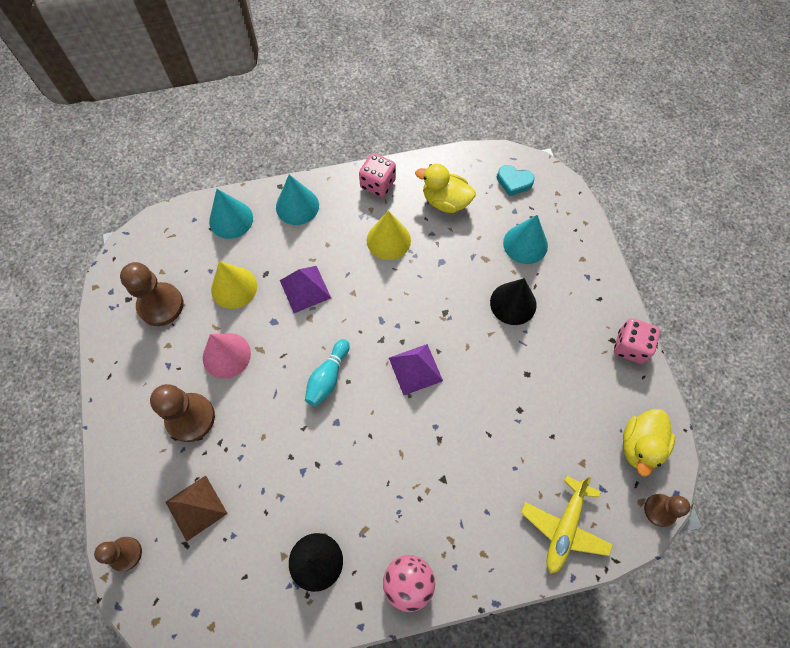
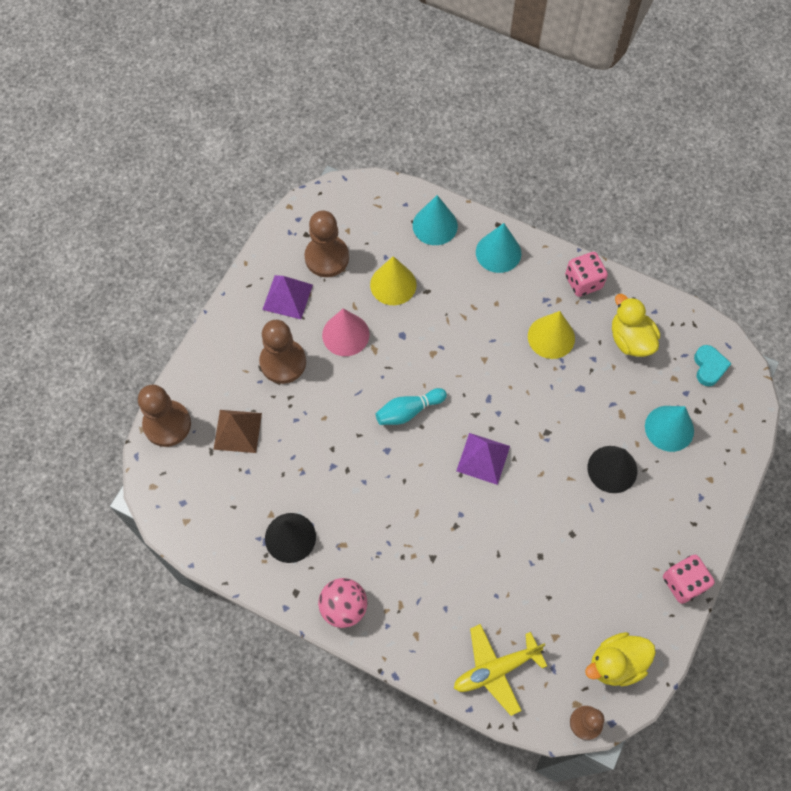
camera: 40 degrees right, 0 degrees up
(125, 553) = (167, 424): brown pawn -> brown pawn, size x1.62
(305, 289) = (448, 327): purple pyramid -> purple pyramid (287, 297)
(514, 182) = (709, 367): turquoise heart -> turquoise heart turned 150 degrees counterclockwise

